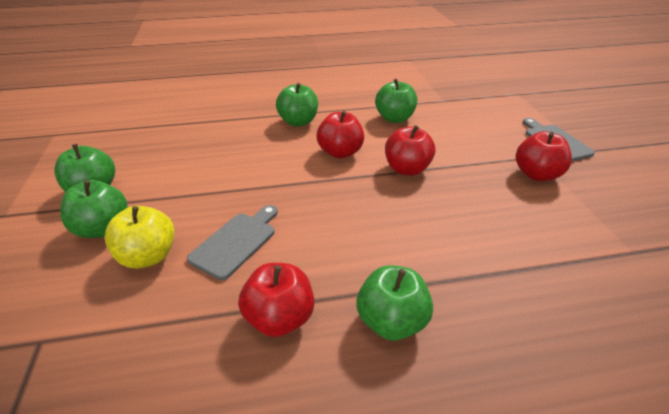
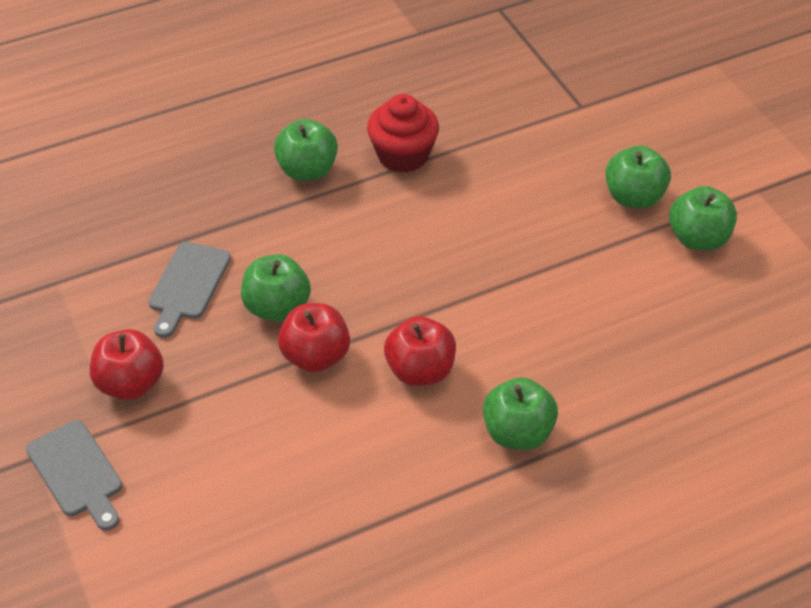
camera: 165 degrees right, 10 degrees up
(148, 256) = (559, 180): yellow apple -> none
(236, 242) = (482, 211): grey cutting board -> grey cutting board (188, 285)
(279, 318) = (403, 155): red apple -> red cupcake
(394, 118) = (353, 481): green apple -> green apple (277, 307)

